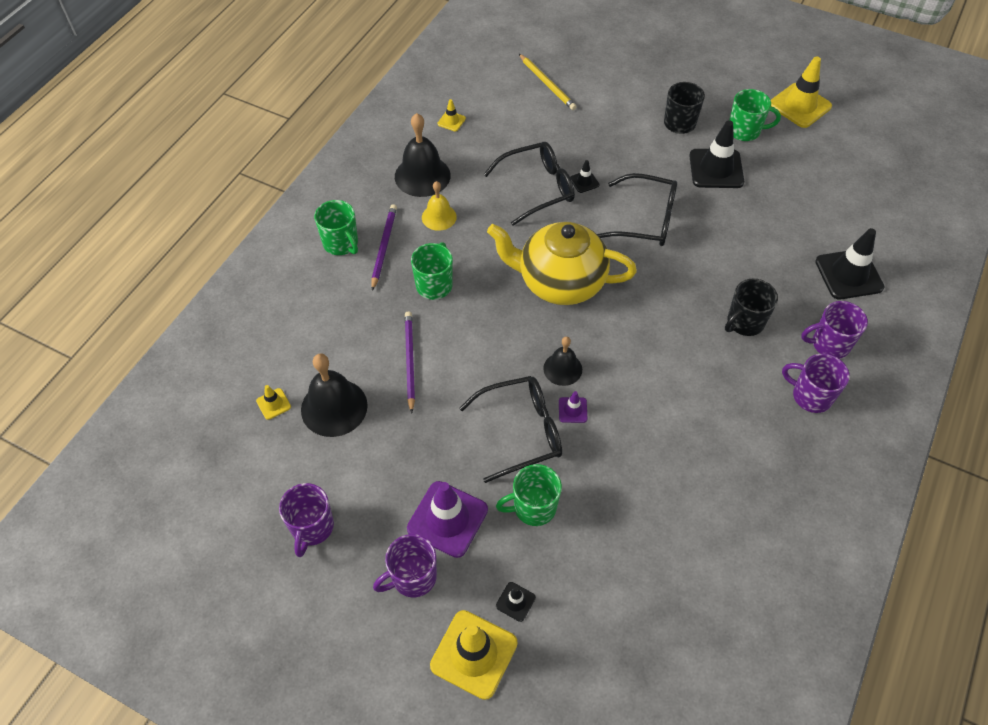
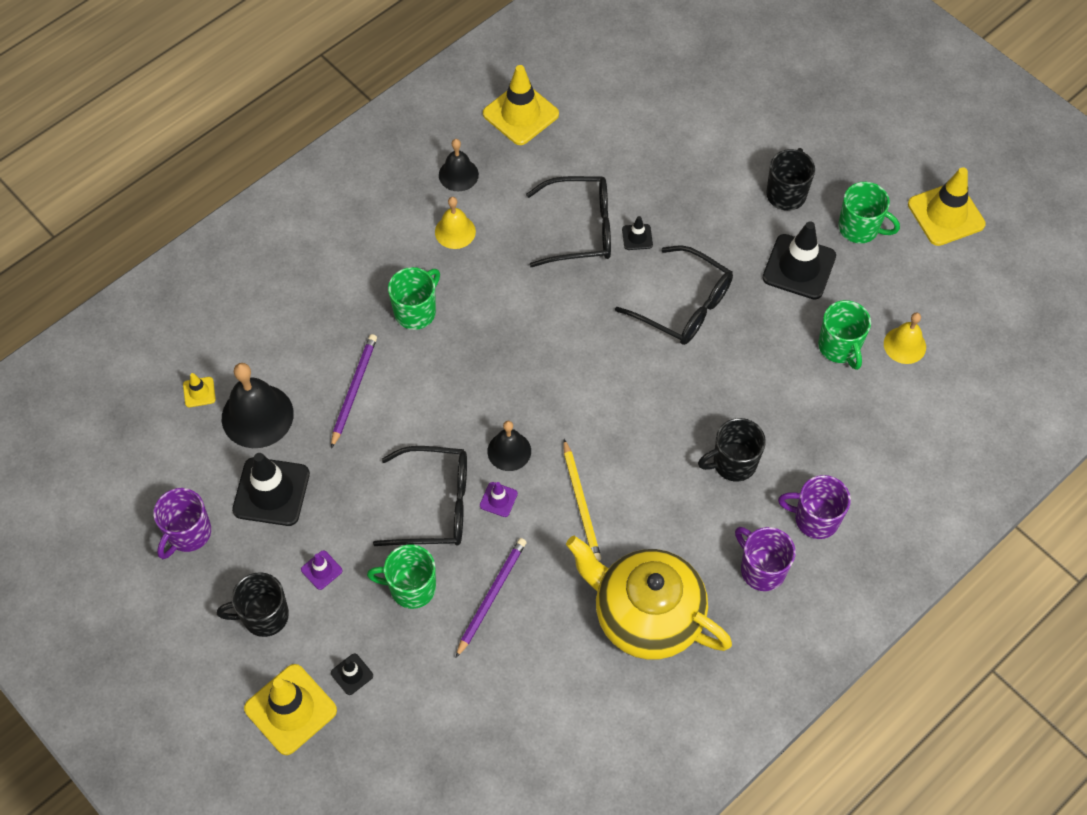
camera: 20 degrees right, 5 degrees up
(341, 243) = (337, 231): green mug -> green mug (839, 347)
(384, 247) = (380, 250): purple pencil -> purple pencil (491, 596)
(412, 577) = (264, 616): purple mug -> black mug
(422, 176) = (458, 174): black bell -> black bell, size x0.60
(447, 519) = (321, 570): purple traffic cone -> purple traffic cone, size x0.47
(451, 121) = (520, 114): yellow traffic cone -> yellow traffic cone, size x2.14
(547, 84) = (654, 96): yellow pencil -> yellow pencil (581, 503)
(559, 282) = (552, 351): yellow teapot -> yellow teapot (646, 616)
(822, 200) = (904, 345): none -> yellow bell
(848, 274) = (884, 445): black traffic cone -> black traffic cone (271, 492)

